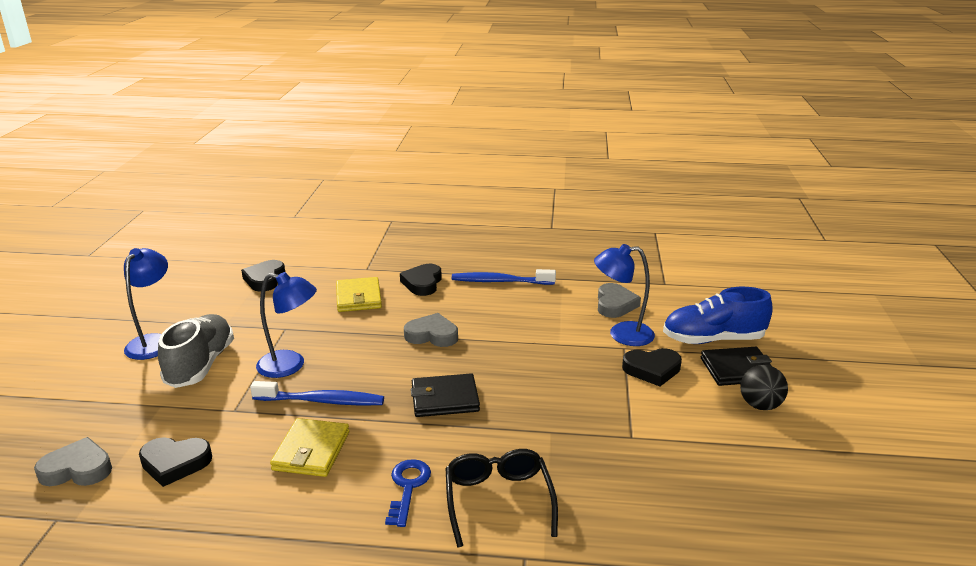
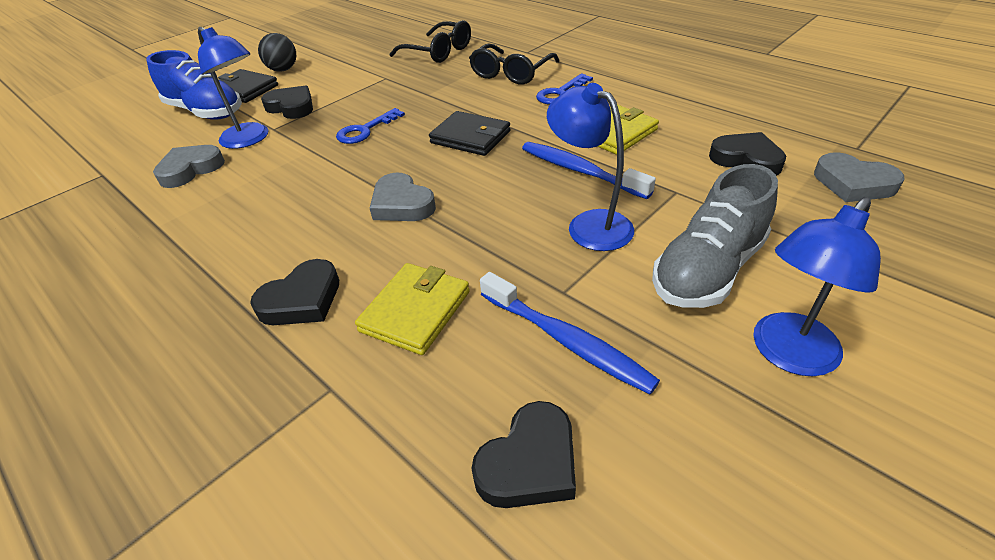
camera: 140 degrees left, 15 degrees up
(500, 281) = (218, 254): blue toothbrush -> blue toothbrush (566, 341)
(545, 373) = (365, 130): none -> blue key
(642, 507) = (438, 52): none -> black glasses

